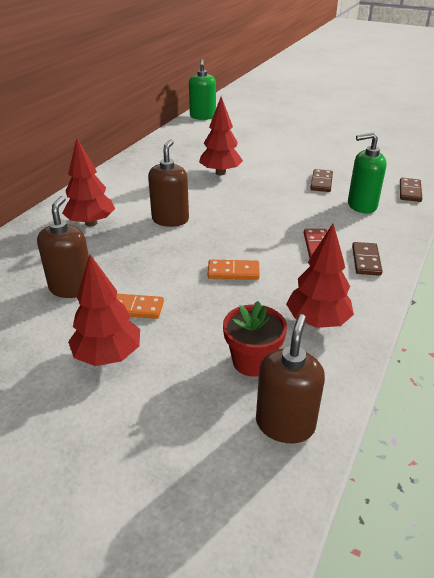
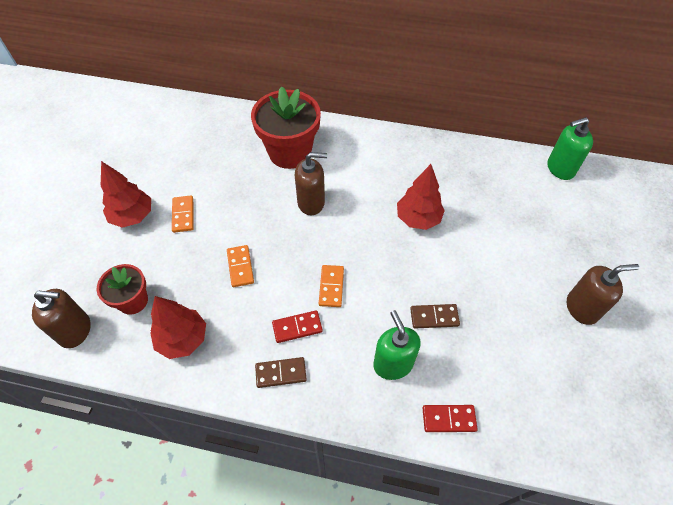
camera: 75 degrees right, 20 degrees up
(71, 288) = (201, 172): brown soap dispenser -> brown soap dispenser (582, 308)
(91, 223) = (290, 152): red tree -> red flower pot
(277, 222) = (331, 287): none -> orange domino
(409, 191) = (448, 419): brown domino -> red domino

